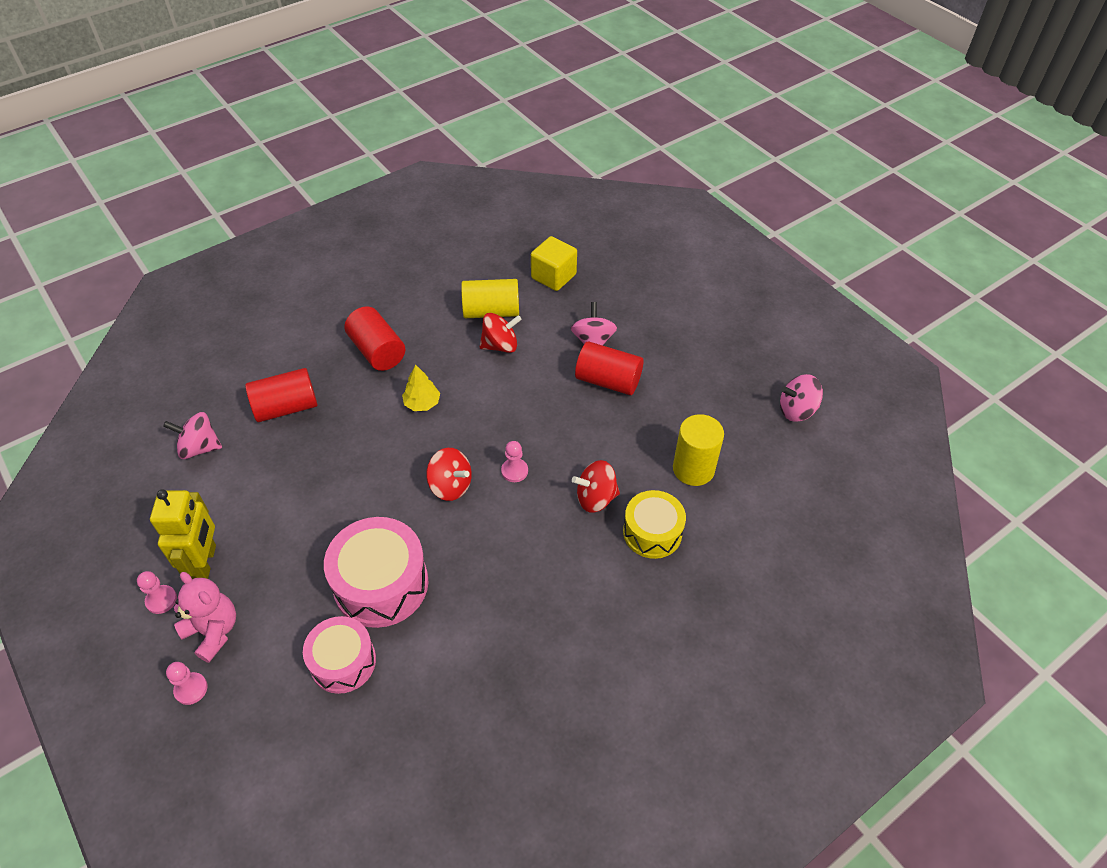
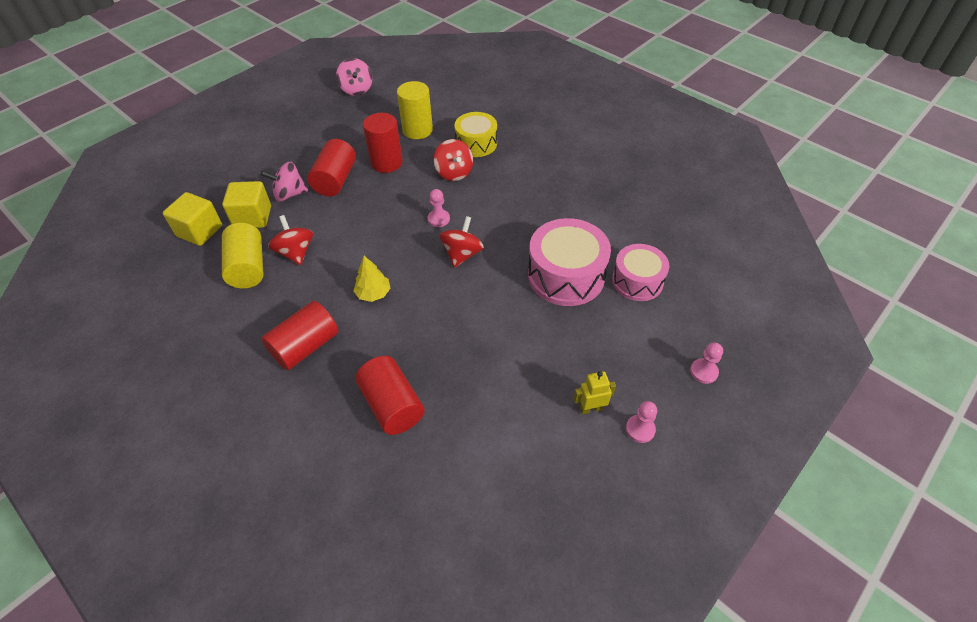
camera: 100 degrees left, 0 degrees up
(199, 448) = (460, 471): pink spinning top -> none
(205, 562) = (591, 408): yellow robot -> yellow robot, size x0.55
(213, 631) = (651, 375): pink teddy bear -> none
(563, 313) = (252, 217): none -> yellow cube
(630, 430) = (386, 162): none -> red cylinder

